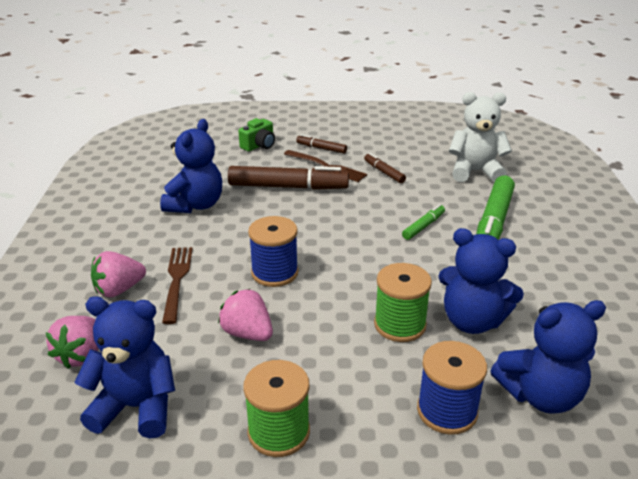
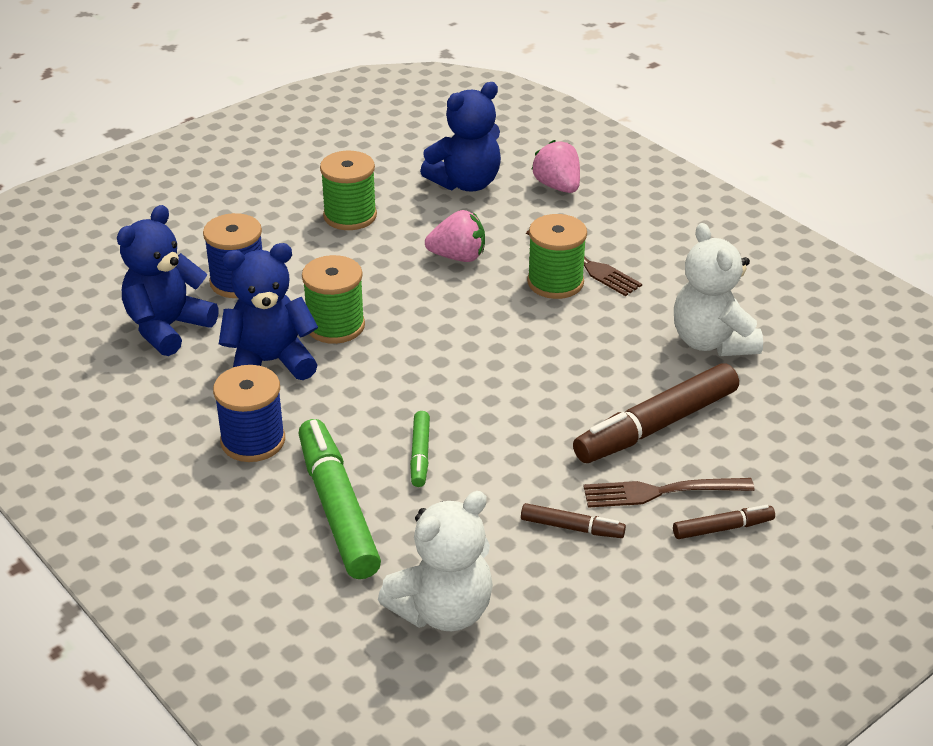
camera: 140 degrees right, 5 degrees up
(119, 290) = (618, 233): pink strawberry -> none
(195, 205) = (712, 342): blue teddy bear -> white teddy bear
(216, 278) = (555, 282): none -> green spool
(259, 145) = (812, 480): green camera -> none
(274, 273) = (510, 314): blue spool -> blue spool (253, 441)

